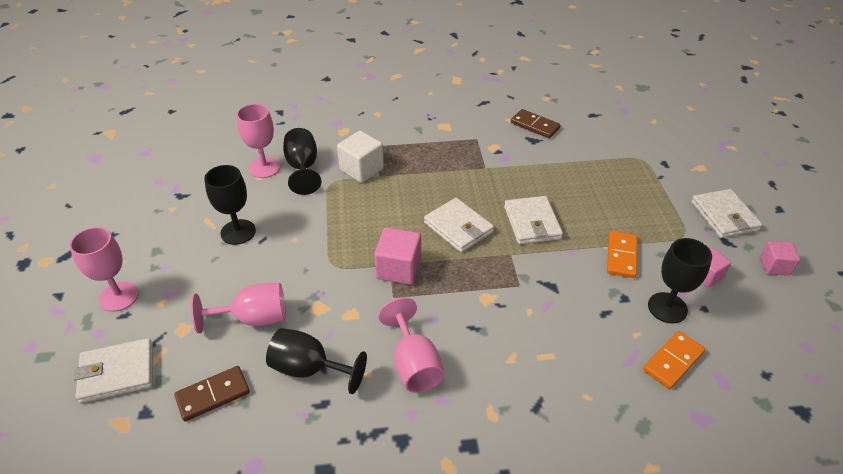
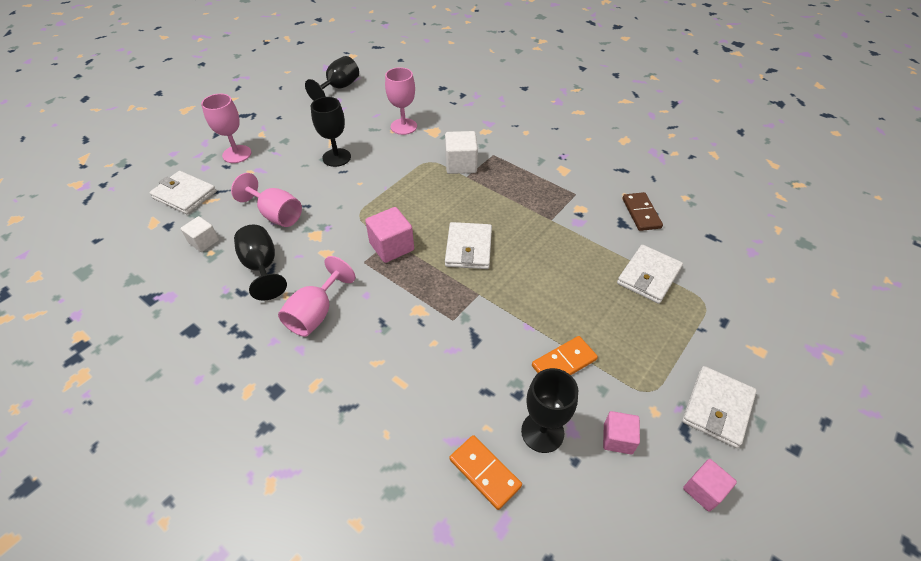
camera: 45 degrees right, 5 degrees up
(213, 395) = (204, 242): brown domino -> white cube
(303, 168) = (426, 140): black goblet -> black goblet (339, 88)
(532, 223) = (528, 284): white wallet -> white wallet (648, 276)
(673, 361) = (485, 472): orange domino -> orange domino turned 45 degrees clockwise

